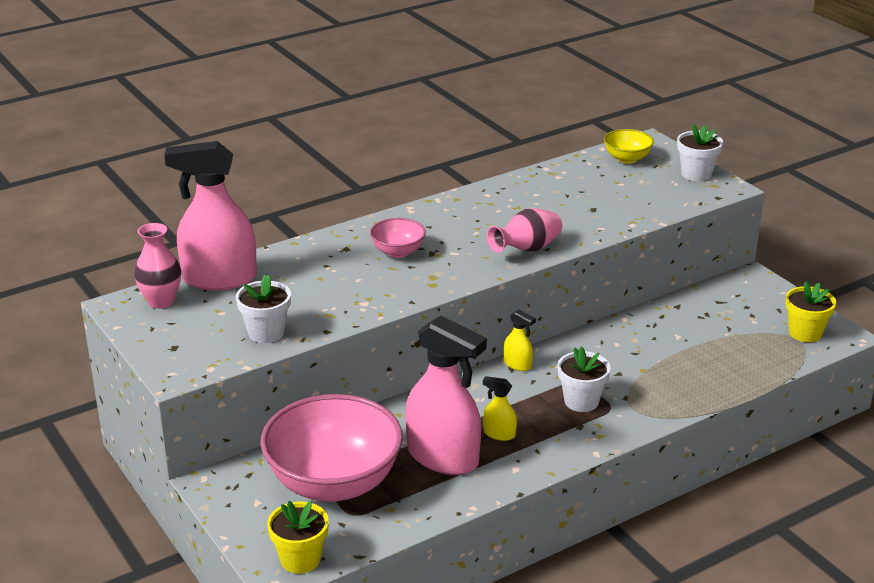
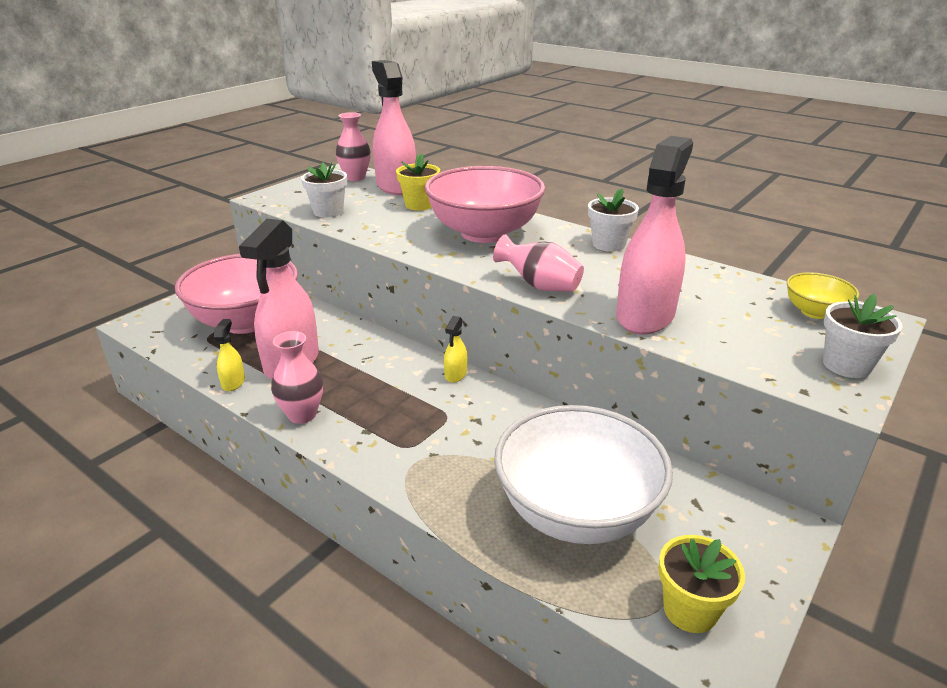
camera: 70 degrees right, 0 degrees up
(300, 559) = (150, 328): yellow flower pot -> yellow flower pot (419, 205)
(398, 252) = (484, 233): pink bowl -> pink bowl, size x2.21
(499, 434) = (336, 385): yellow spray bottle -> yellow spray bottle (233, 382)
(539, 459) = (302, 415): none -> pink vase
(581, 401) = (411, 424): white flower pot -> white flower pot (608, 244)
(600, 219) = (645, 315): none -> pink spray bottle
(713, 349) = (576, 512): none -> white bowl

